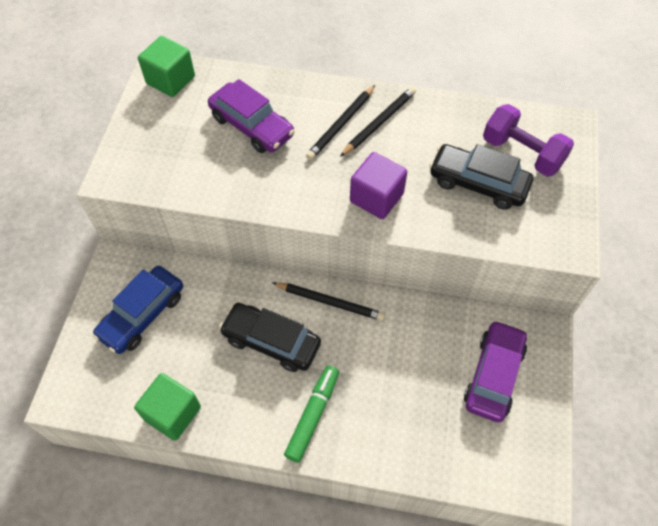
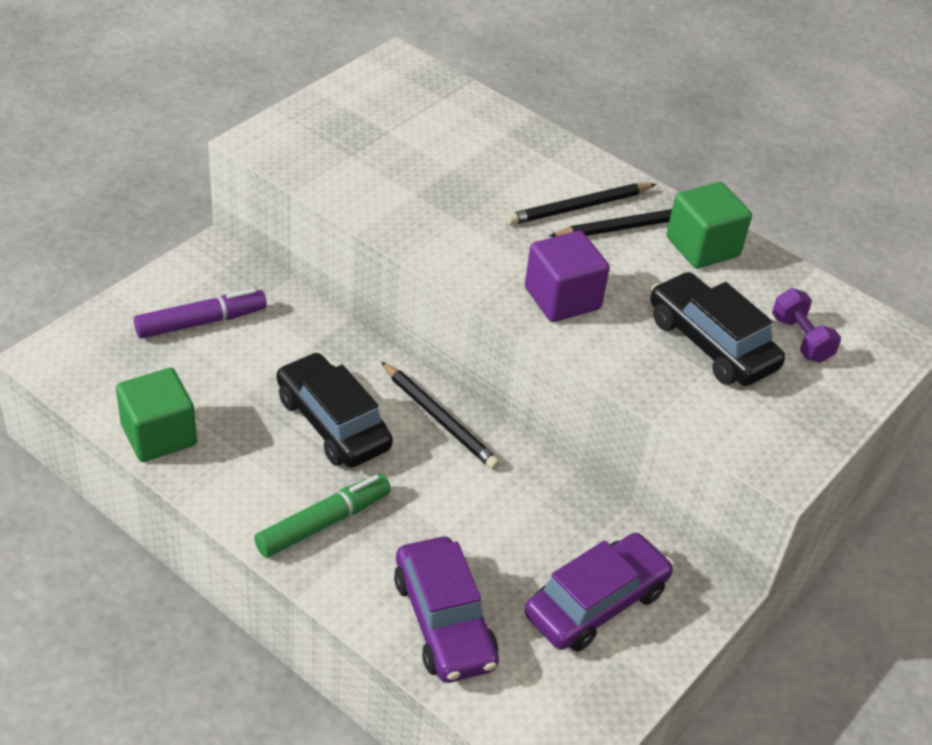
camera: 25 degrees right, 15 degrees down
(142, 315) = (201, 322): blue car -> purple marker
(170, 80) = (404, 79): green cube -> green cube (702, 247)
(252, 126) = (464, 162): purple car -> purple car (444, 621)
(522, 153) = (801, 339): purple dumbbell -> purple dumbbell, size x0.61

